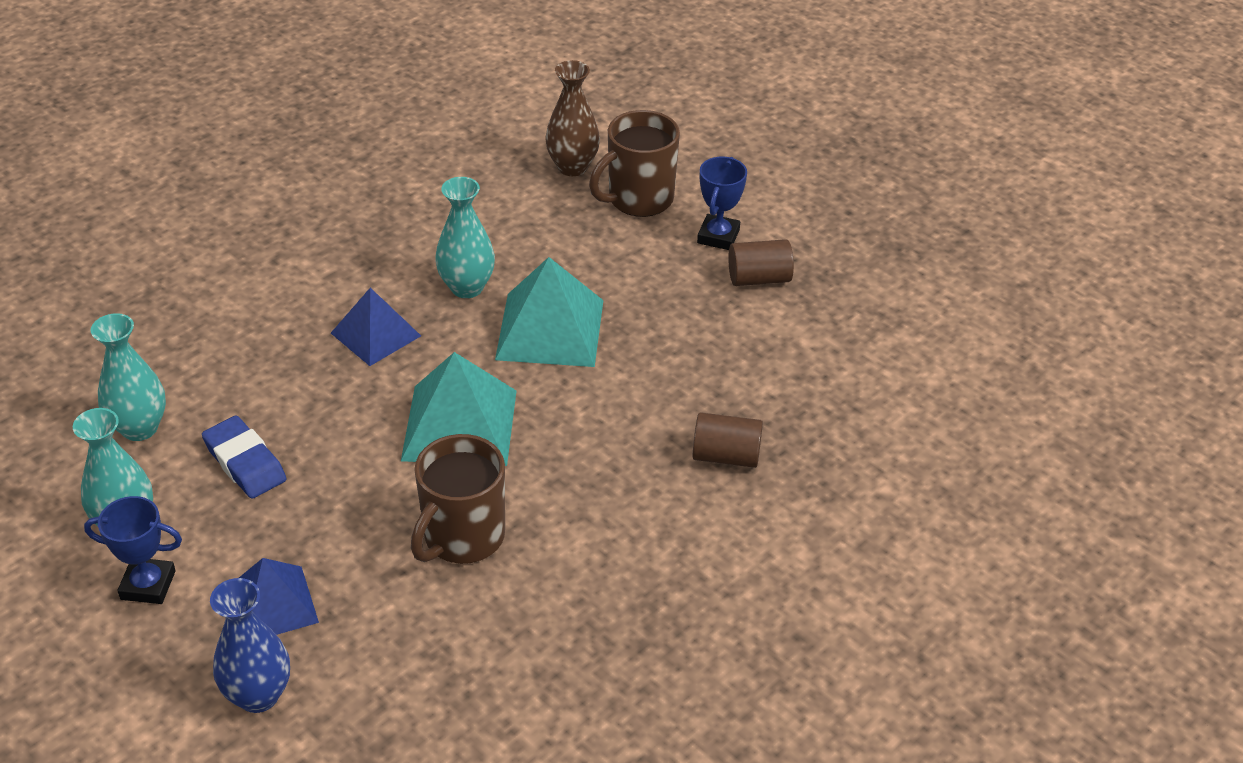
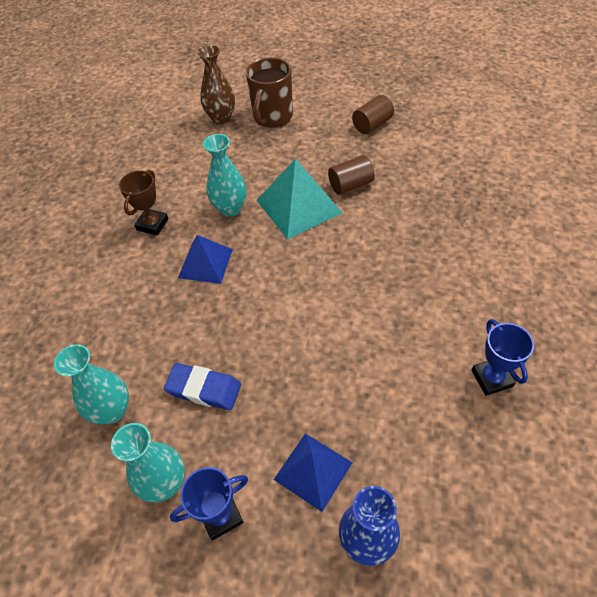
camera: 30 degrees left, 10 degrees up
(361, 257) = (152, 224): none -> brown trophy
(459, 425) = (306, 287): turquoise pyramid -> none
(462, 537) = (377, 351): brown mug -> none
(718, 236) = (330, 115): blue trophy -> blue trophy (491, 378)
(726, 456) = (456, 220): brown cylinder -> brown cylinder (350, 185)

